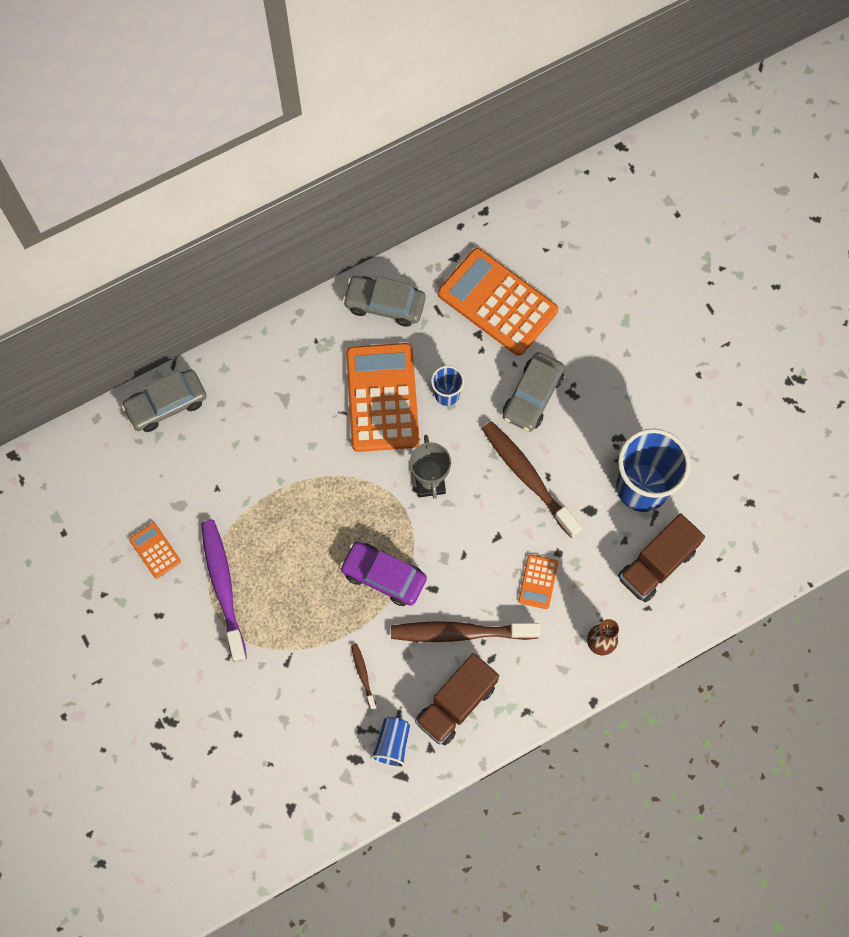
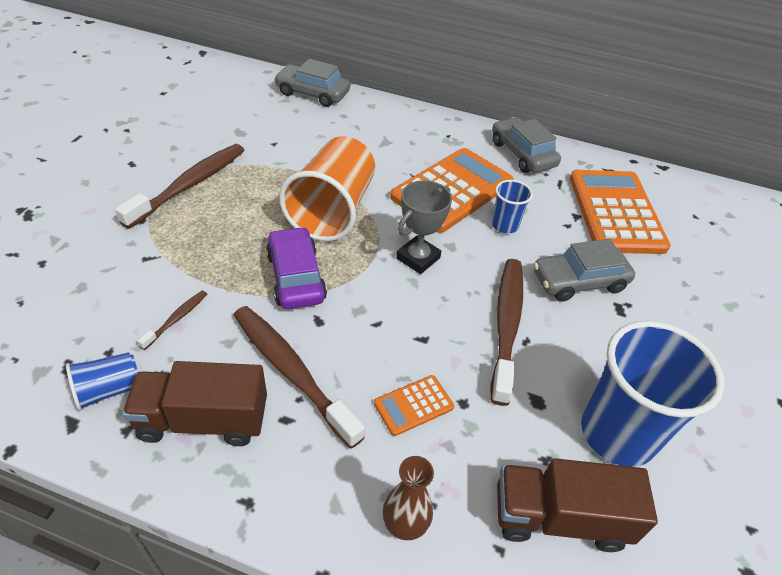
camera: 45 degrees right, 25 degrees down
(155, 550) = (189, 137): orange calculator -> none
(223, 586) = (190, 185): purple toothbrush -> brown toothbrush
(336, 503) = (333, 210): none -> orange cup

